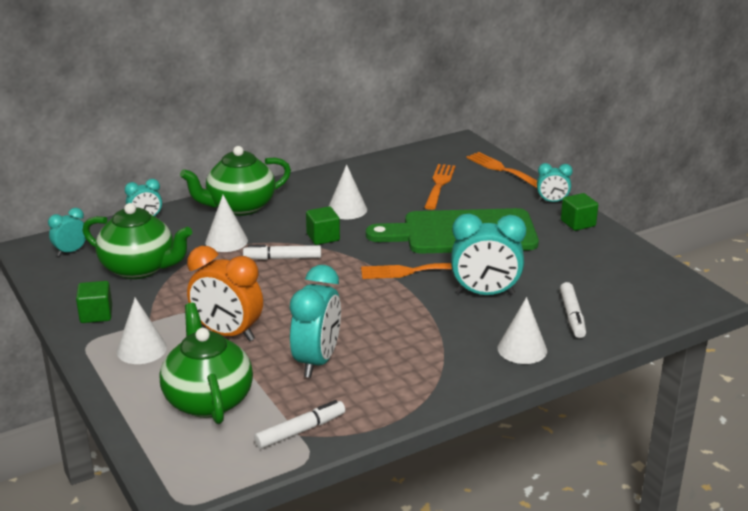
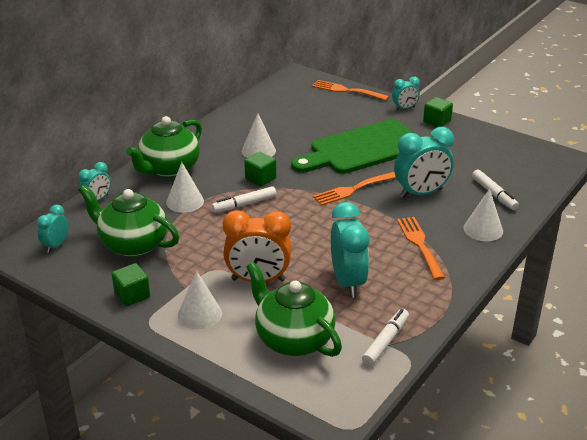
camera: 25 degrees left, 5 degrees up
(140, 268) = (132, 244): green teapot -> green teapot turned 150 degrees counterclockwise
(439, 184) = (311, 113): orange fork -> orange fork (419, 245)

